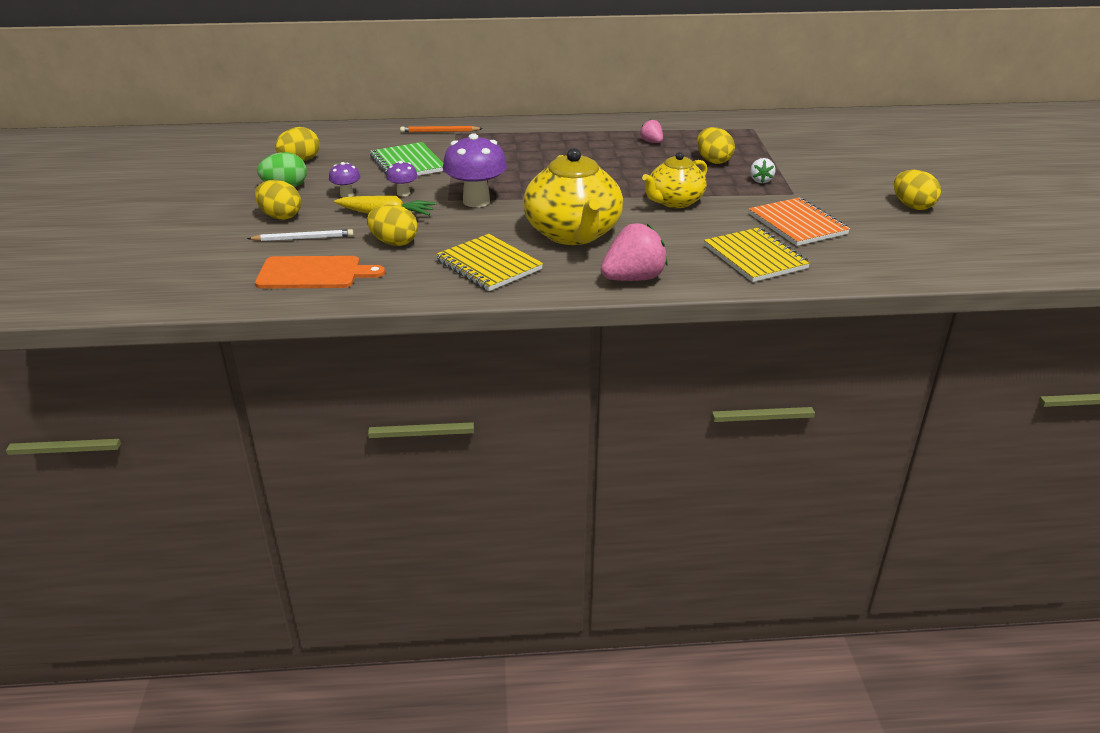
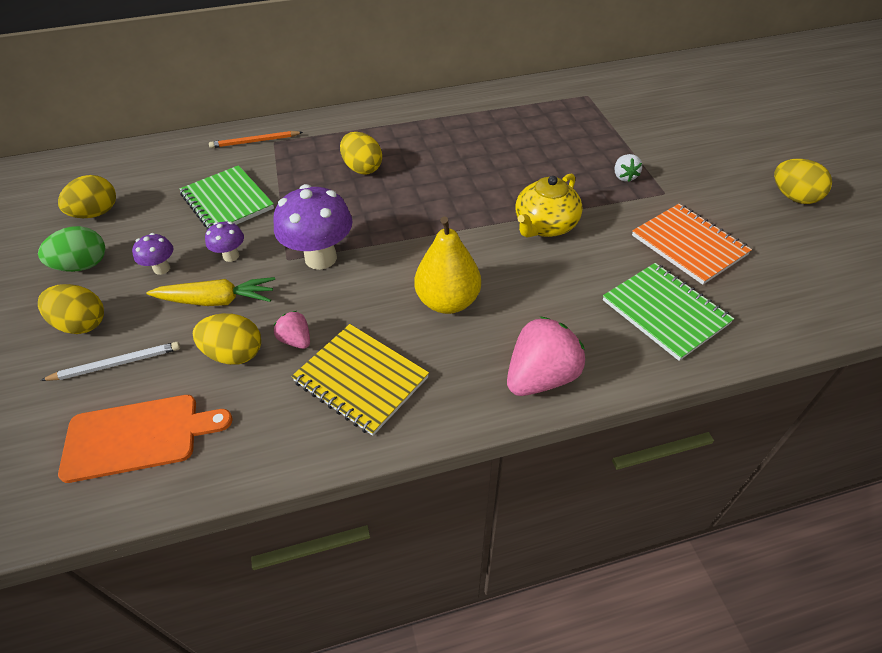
camera: 10 degrees left, 15 degrees up
(573, 234) = (448, 301): yellow teapot -> yellow pear
(651, 142) = (491, 130): pink strawberry -> pink strawberry (296, 340)
(713, 161) = (564, 151): yellow egg -> yellow egg (362, 168)
(755, 257) = (665, 312): yellow notebook -> green notebook

